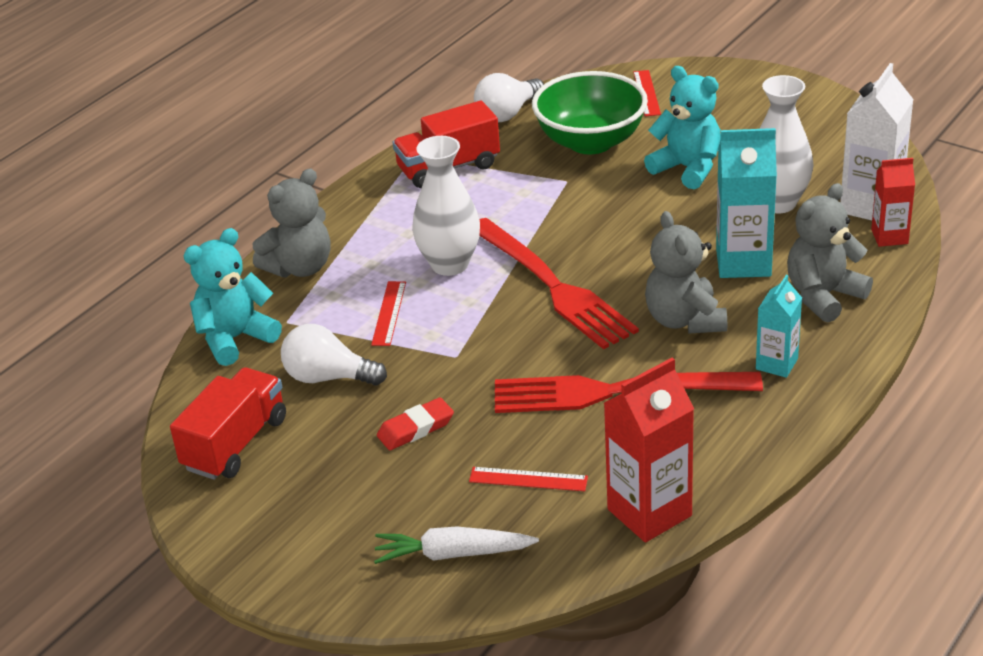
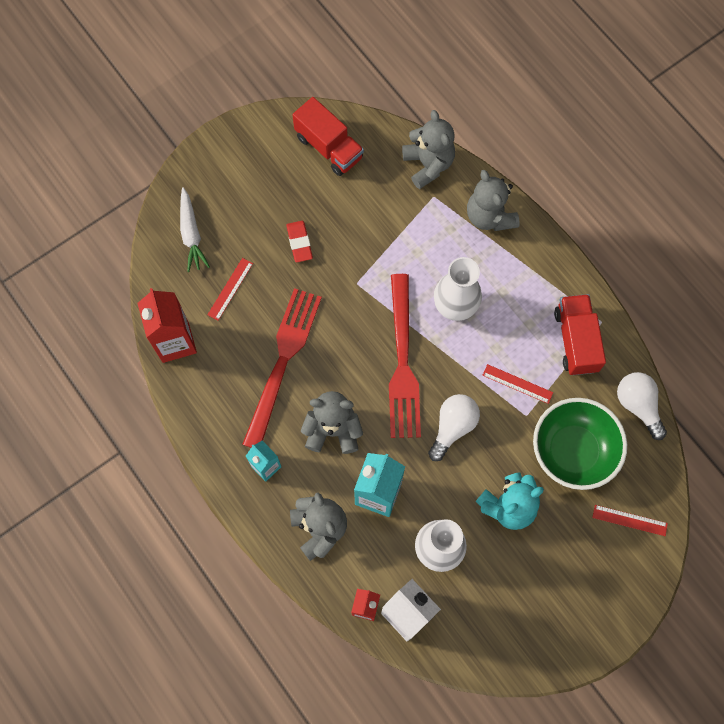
camera: 105 degrees right, 35 degrees up
(235, 338) = (428, 164): turquoise teddy bear -> grey teddy bear
(328, 377) = (367, 207): white light bulb -> white light bulb (453, 427)
(388, 313) = (417, 256): red ruler -> red ruler (517, 383)
(453, 554) = (191, 234): white carrot -> white carrot turned 150 degrees clockwise
(553, 286) = (403, 363): red fork -> red fork turned 75 degrees counterclockwise

